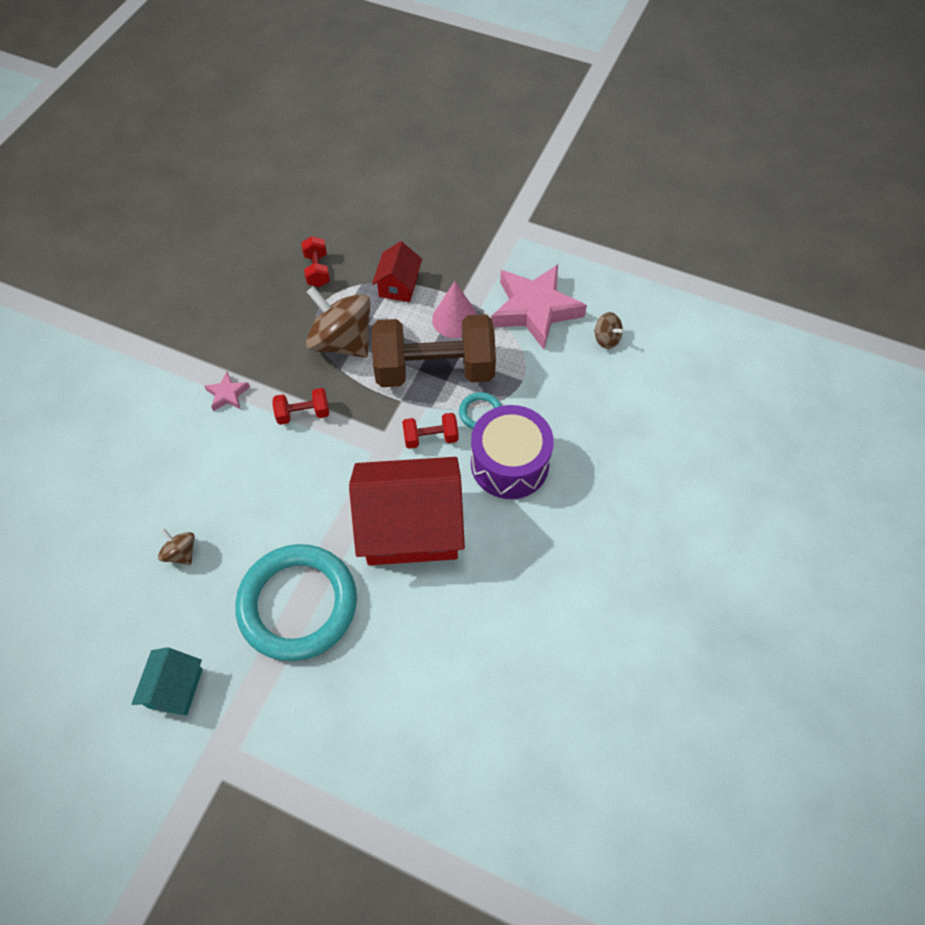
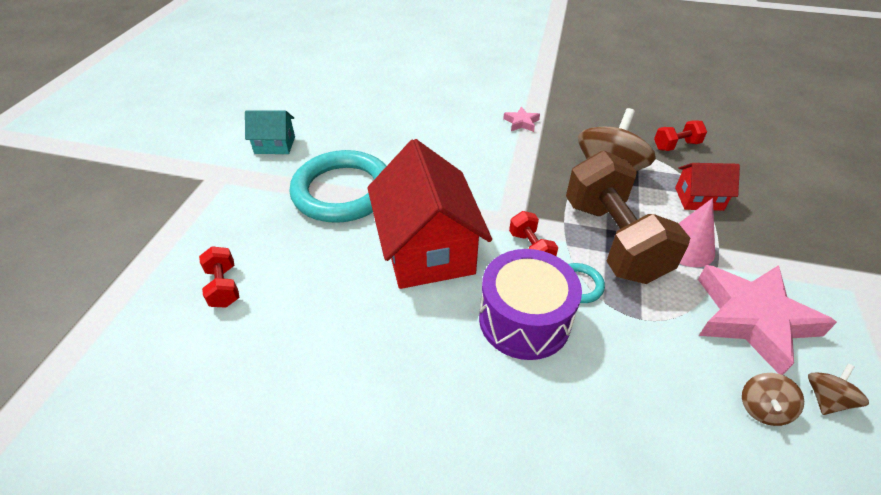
camera: 80 degrees right, 15 degrees down
(181, 553) = (379, 127): brown spinning top -> brown spinning top (825, 399)
(303, 413) = (521, 163): red dumbbell -> red dumbbell (224, 287)

